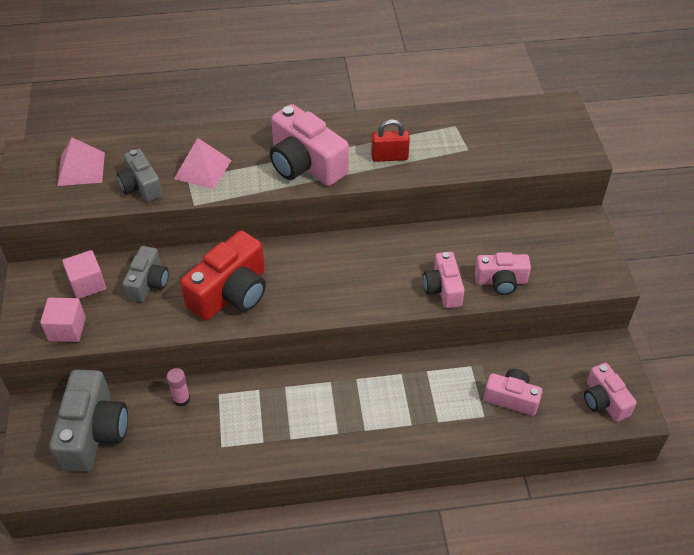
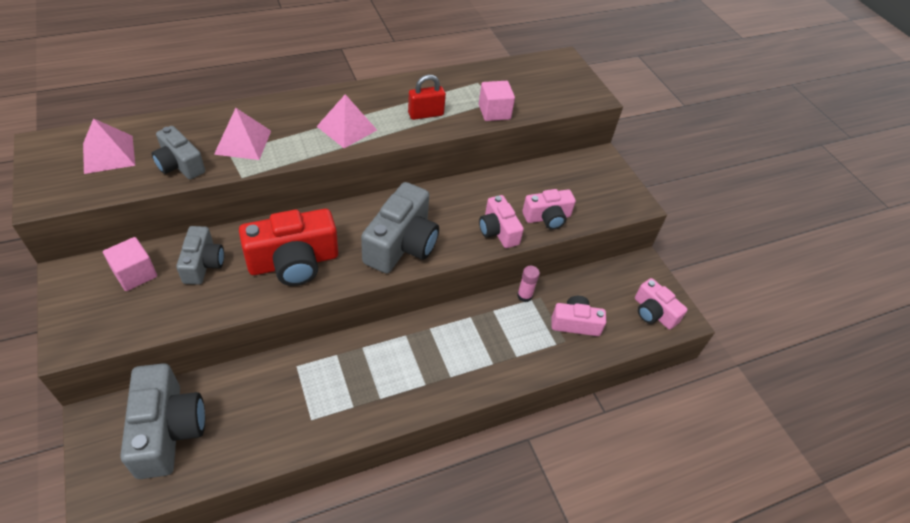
camera: 20 degrees left, 0 degrees up
(67, 329) = (120, 324): pink cube -> pink cube (494, 112)
(181, 399) = (258, 378): pink glue stick -> pink glue stick (524, 296)
(231, 293) = (294, 262): red camera -> red camera turned 45 degrees clockwise
(305, 164) = (347, 128): pink camera -> pink pyramid
(340, 289) = (402, 244): none -> grey camera

